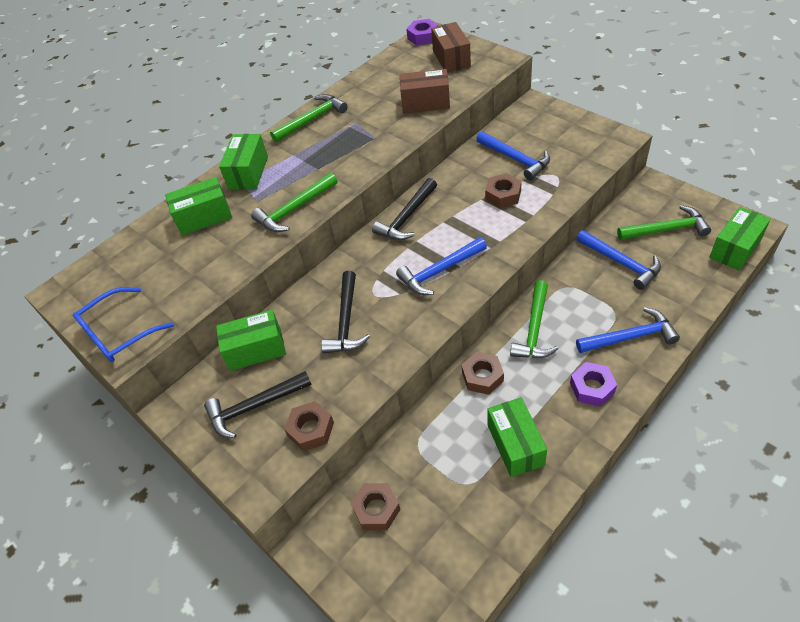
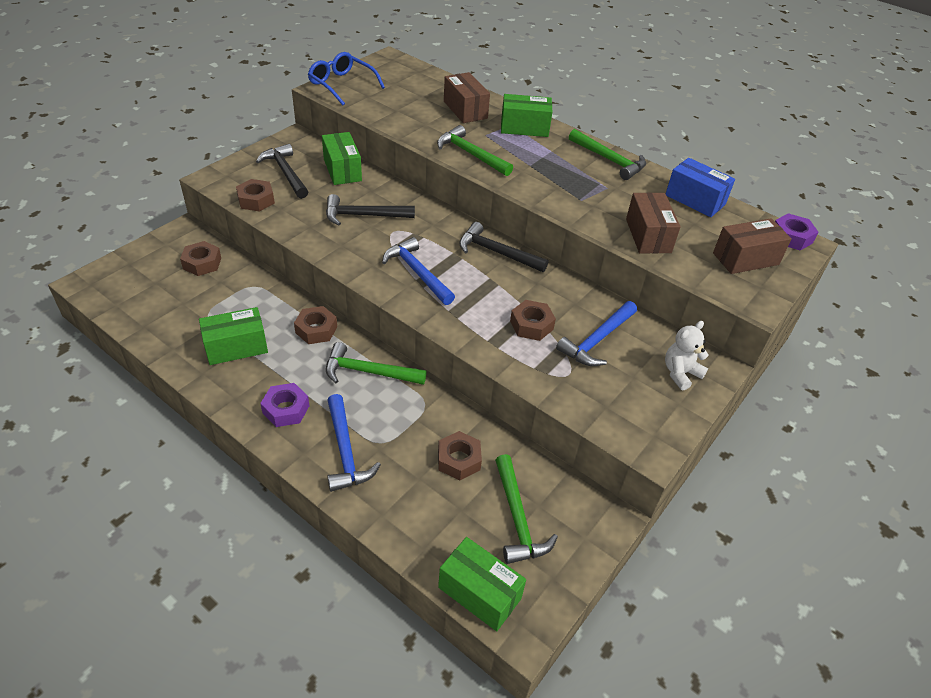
camera: 75 degrees right, 5 degrees down
(204, 217) = (465, 110): green box -> brown box
(375, 77) = (695, 200): none -> blue box
(544, 120) = (680, 373): none -> white teddy bear
(621, 263) = (459, 460): blue hammer -> brown nut

